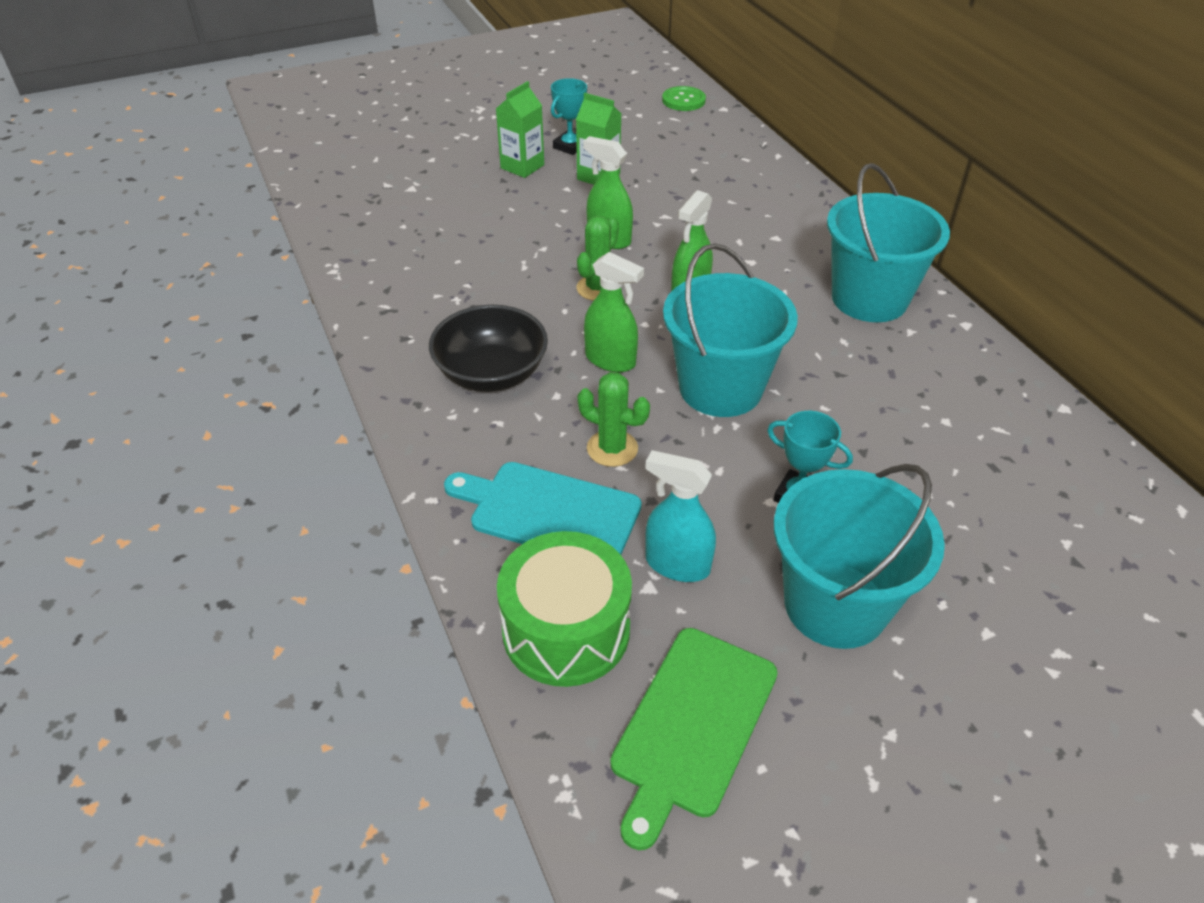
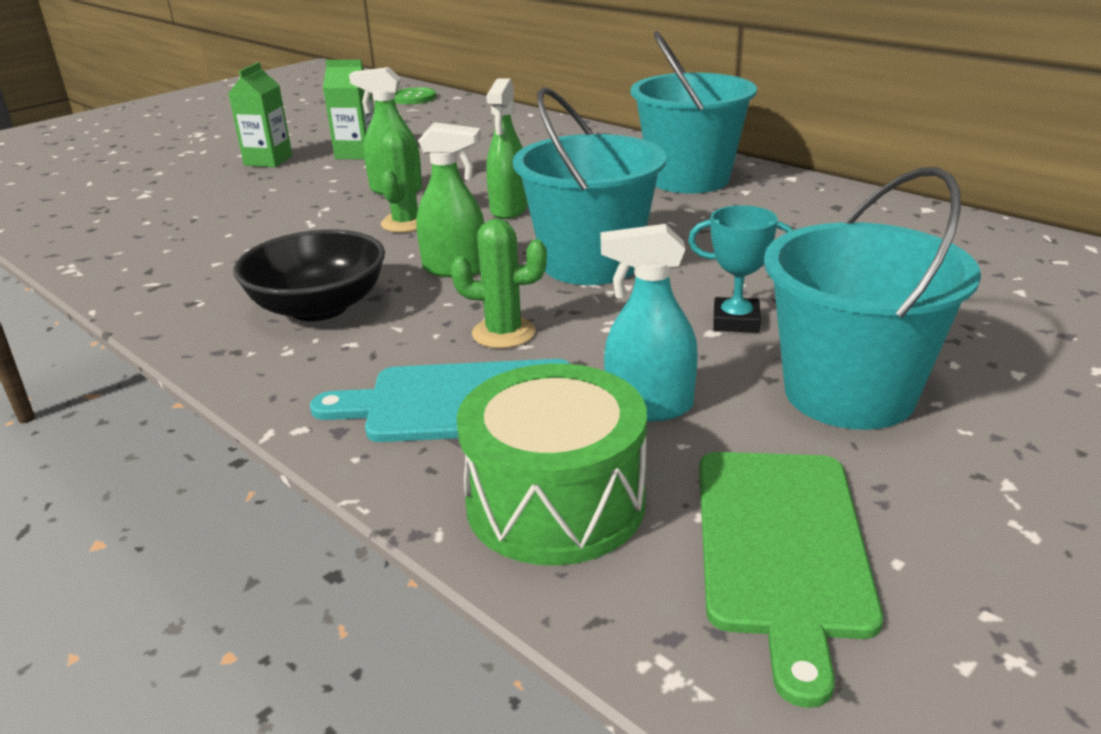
camera: 20 degrees left, 15 degrees down
(570, 146) = (314, 141): turquoise trophy -> none

